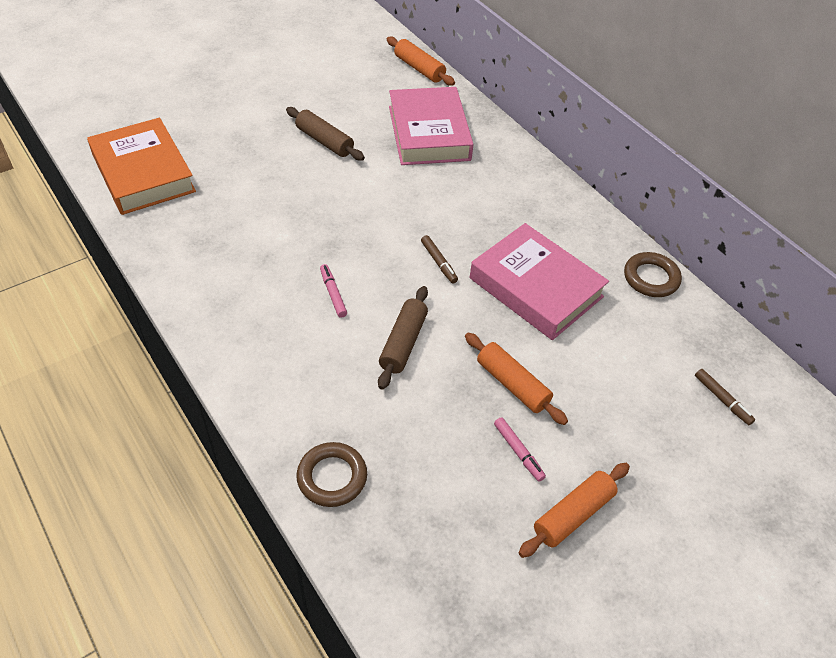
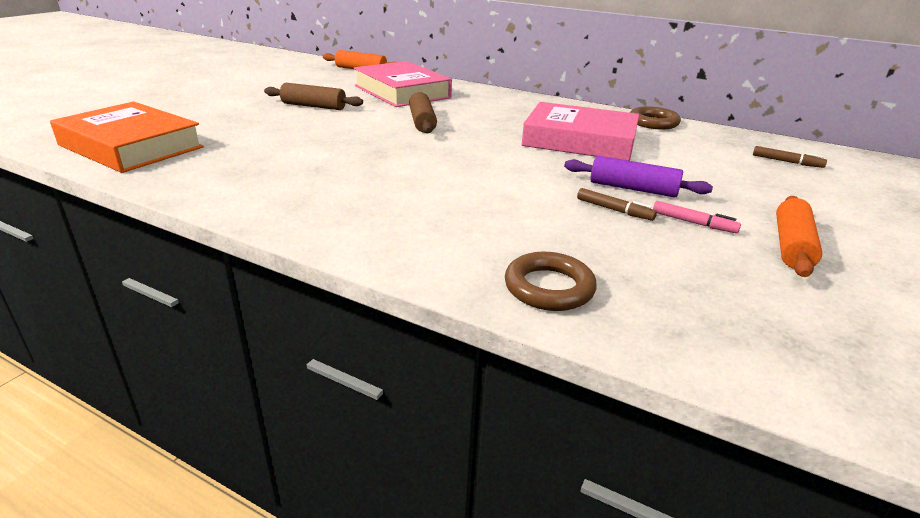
camera: 25 degrees left, 20 degrees down
(333, 294) = (409, 175): pink marker -> none
(403, 343) = (509, 188): brown rolling pin -> brown rolling pin (422, 122)
(438, 262) = (486, 143): brown marker -> brown marker (614, 210)
(512, 384) = (633, 188): orange rolling pin -> purple rolling pin

